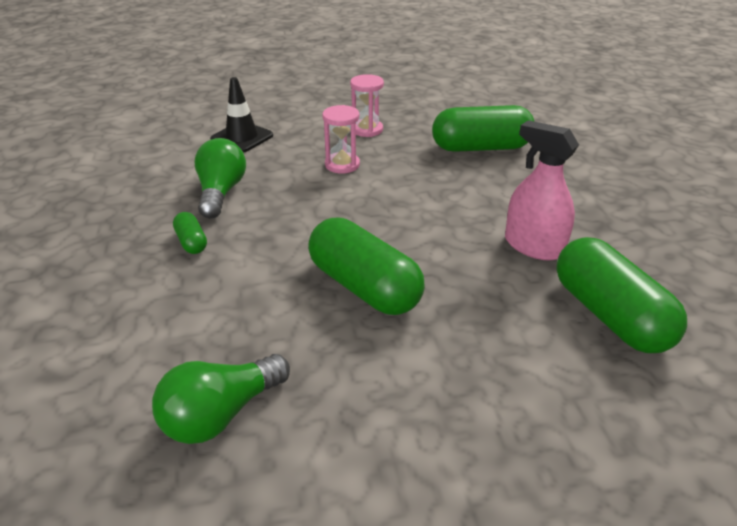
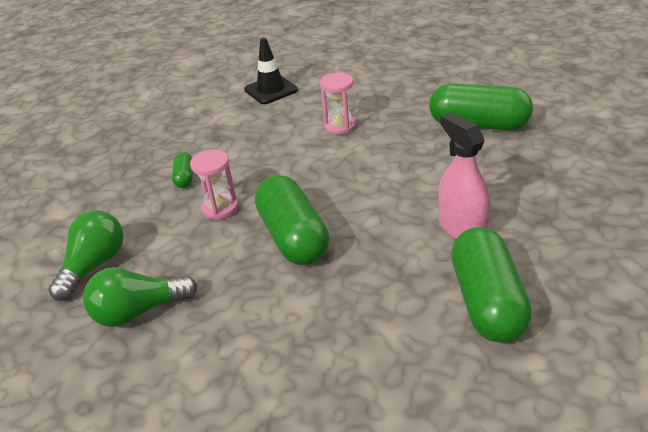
camera: 25 degrees right, 0 degrees up
(221, 192) = (228, 138): green light bulb -> green light bulb (94, 266)
(367, 130) = (382, 94): pink hourglass -> pink hourglass (220, 208)

